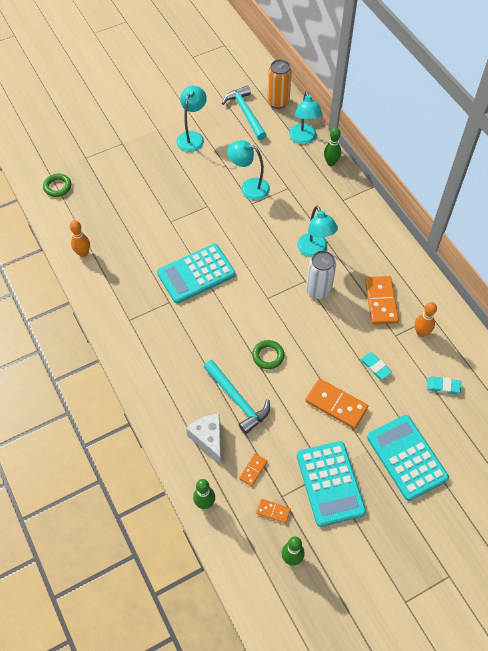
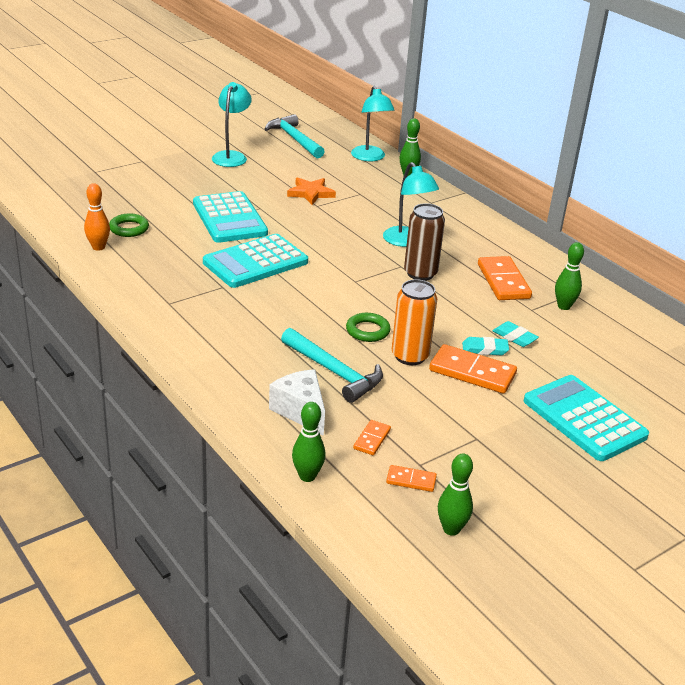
camera: 10 degrees left, 25 degrees down
(57, 187) = (59, 194): green ring -> green ring (129, 228)
(249, 187) = (311, 193): turquoise lamp -> orange star
(278, 102) = (332, 132): orange can -> orange can (410, 356)
(318, 290) = (420, 273): white can -> brown can
(330, 483) = (486, 448): turquoise calculator -> turquoise calculator (229, 218)
(421, 333) = (564, 306): orange bowling pin -> green bowling pin
(443, 386) = (609, 352): turquoise eraser -> turquoise eraser (485, 349)

